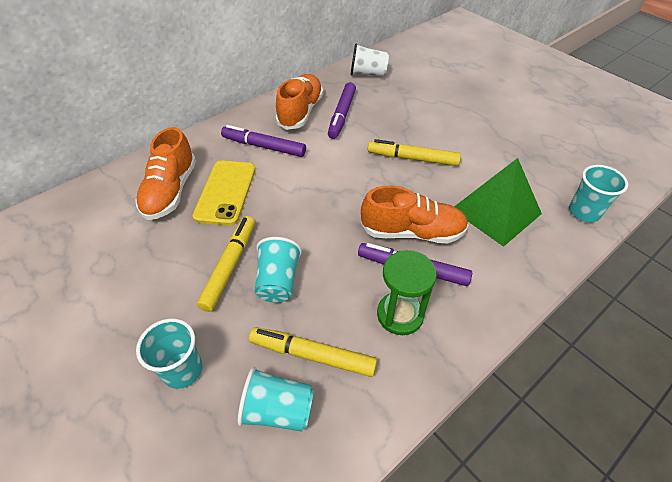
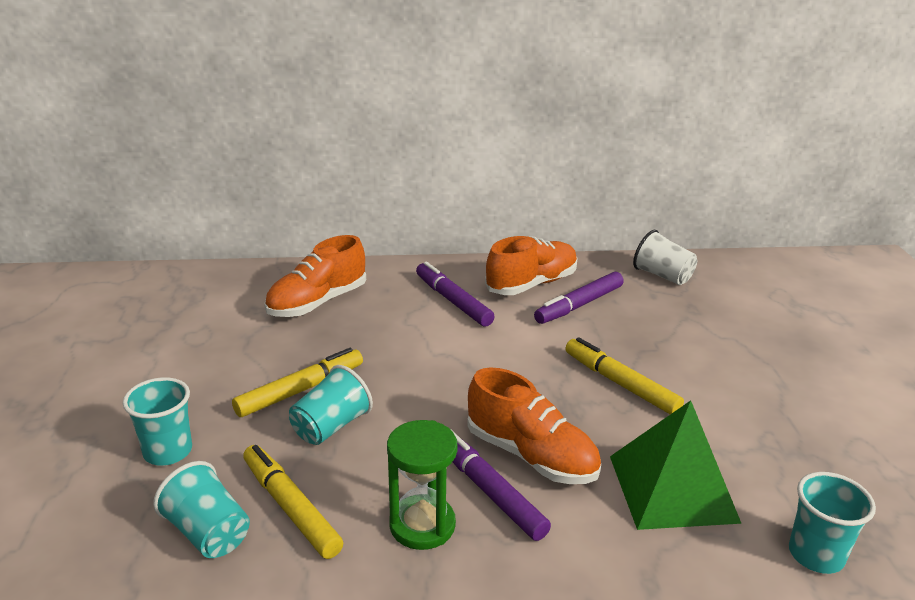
camera: 35 degrees right, 20 degrees down
(226, 192) = (367, 326): yellow phone -> none

